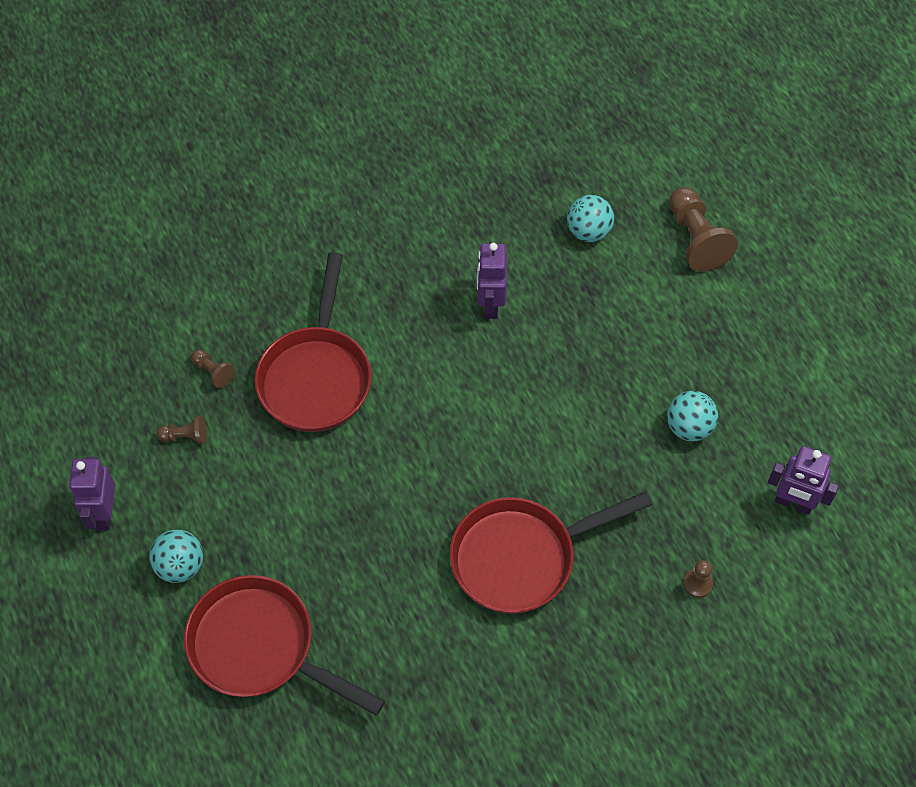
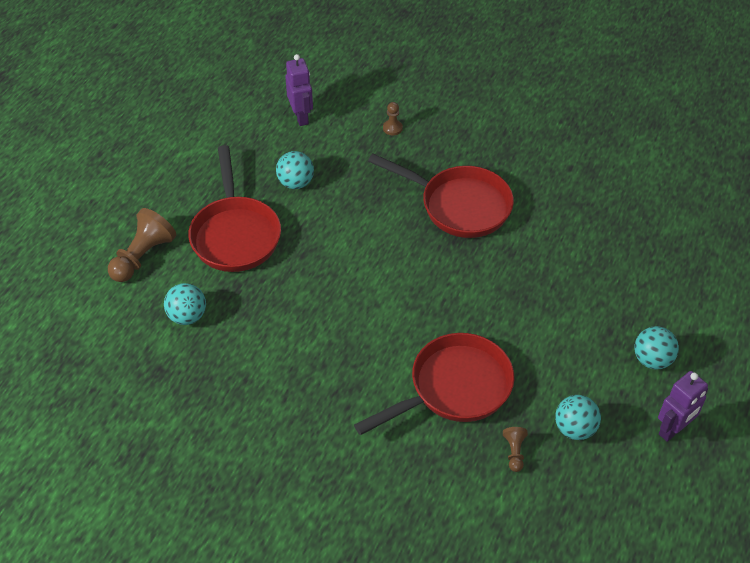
camera: 130 degrees left, 10 degrees down
(185, 436) = (574, 429): brown pawn -> turquoise ball
(260, 648) = (646, 283): red pan -> red pan (235, 234)
(490, 304) = (300, 331): purple robot -> none

